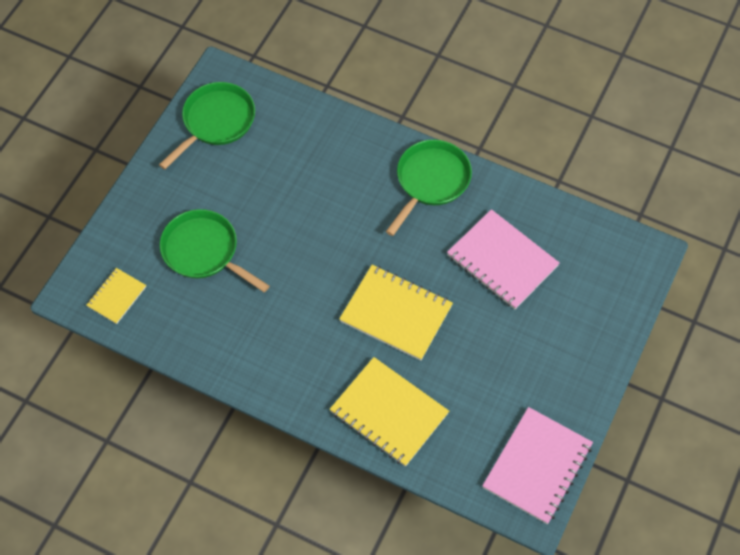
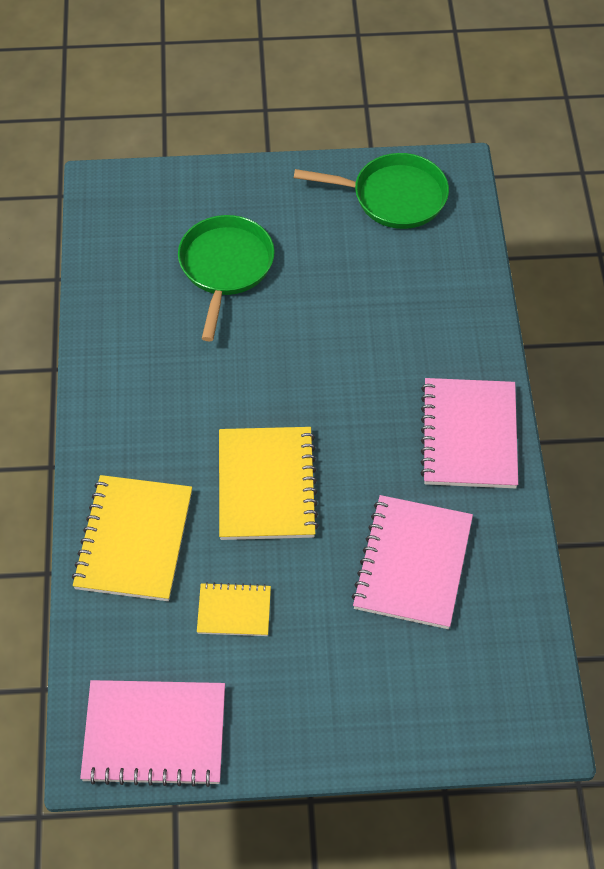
camera: 60 degrees right, 5 degrees down
(117, 297) = (122, 222): yellow notebook -> yellow notebook (234, 611)
(430, 181) = (469, 435): green pan -> pink notebook

